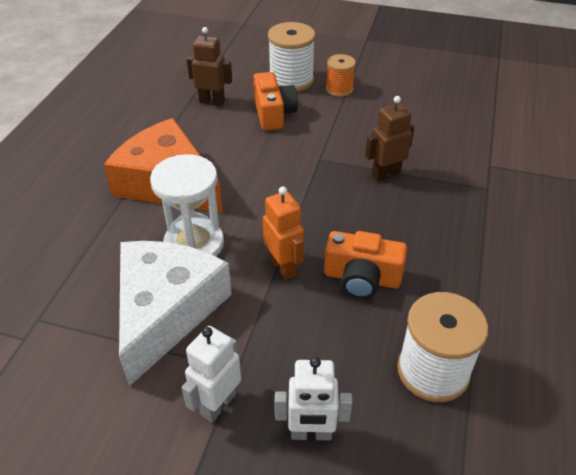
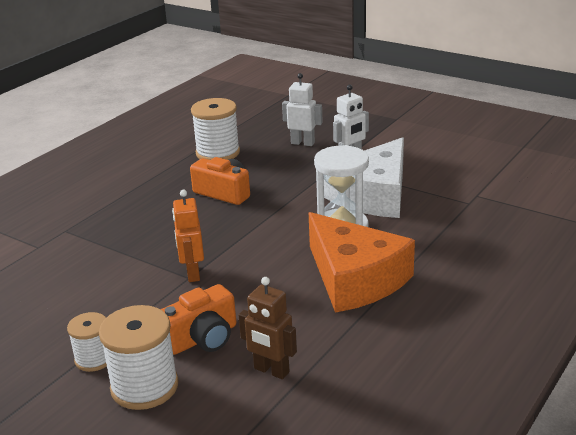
camera: 160 degrees left, 15 degrees down
(273, 113) = (202, 338): orange camera -> orange camera turned 135 degrees counterclockwise
(283, 267) = (277, 205): orange robot -> orange robot (192, 273)
(339, 89) = (94, 359): orange spool -> white spool
(386, 174) = (139, 254): brown robot -> none

